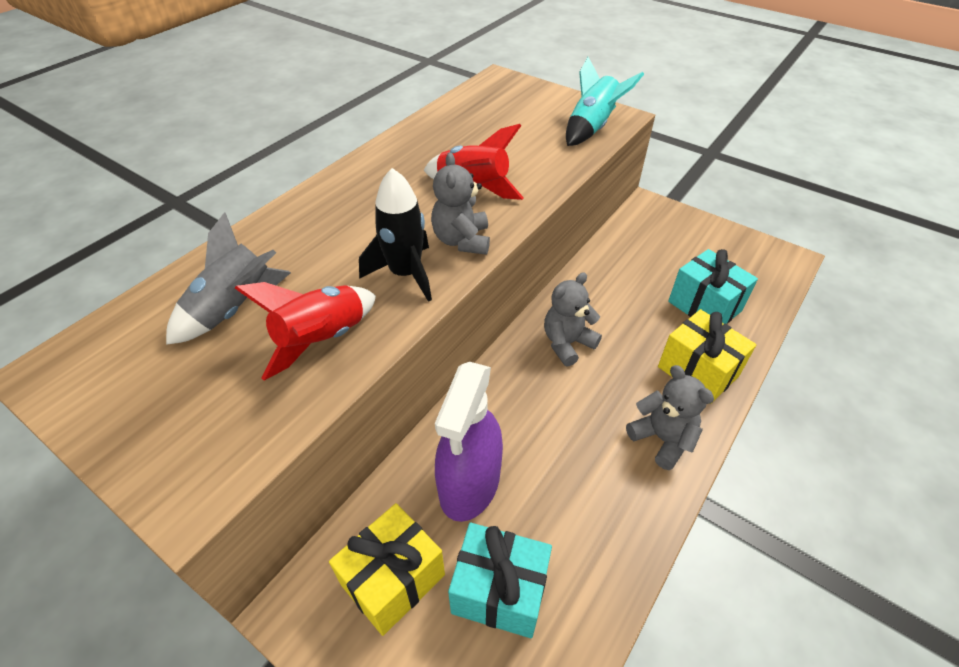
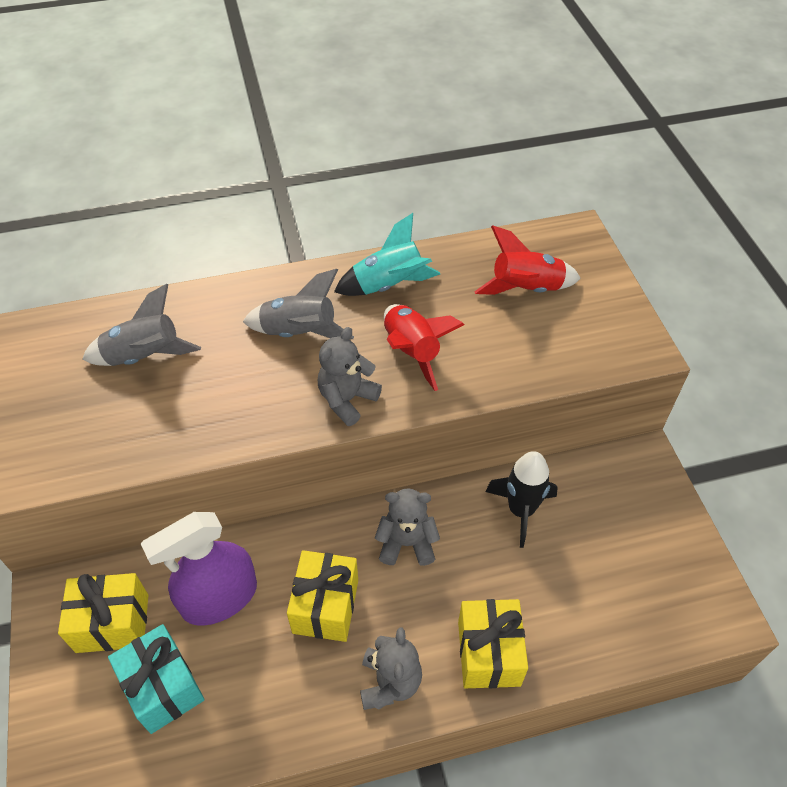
camera: 40 degrees right, 5 degrees up
(322, 340) = (171, 421): red rocket -> red rocket (525, 289)
(368, 220) = (299, 333): none -> grey rocket
(405, 274) = (275, 403): black rocket -> black rocket (521, 510)
(559, 424) = (326, 606): none -> yellow gift
(592, 128) = (598, 349): turquoise rocket -> turquoise rocket (389, 285)
(704, 306) = (571, 600): turquoise gift -> none

